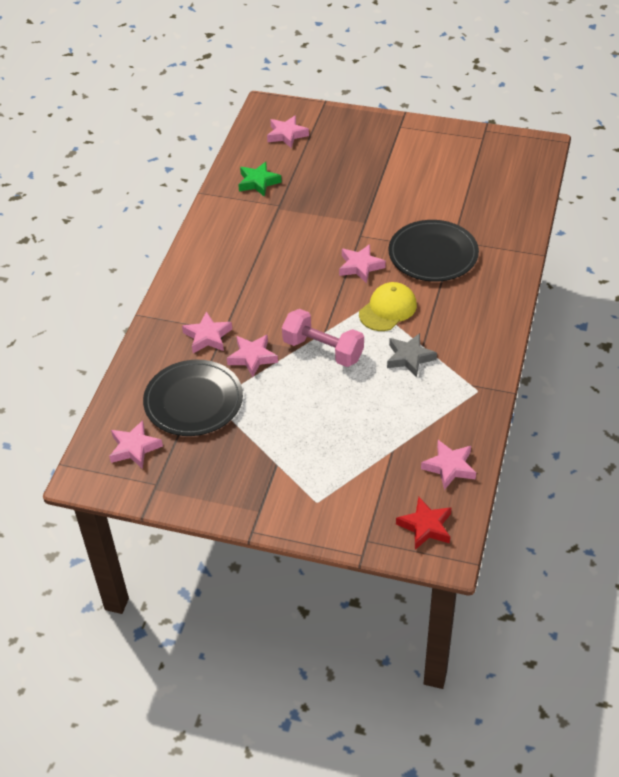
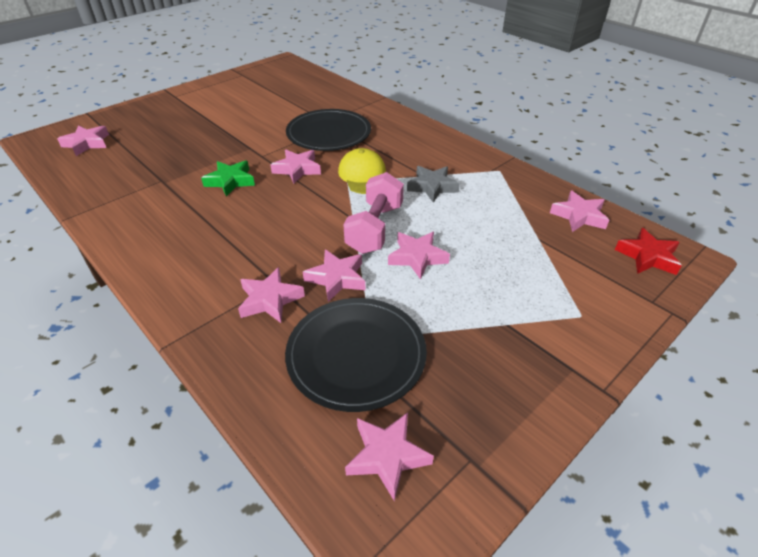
camera: 60 degrees left, 5 degrees down
(258, 182) = (114, 180): green star -> green star (230, 181)
(309, 388) = (417, 257): none -> pink star
(323, 350) = (375, 228): pink dumbbell -> pink dumbbell turned 45 degrees counterclockwise

